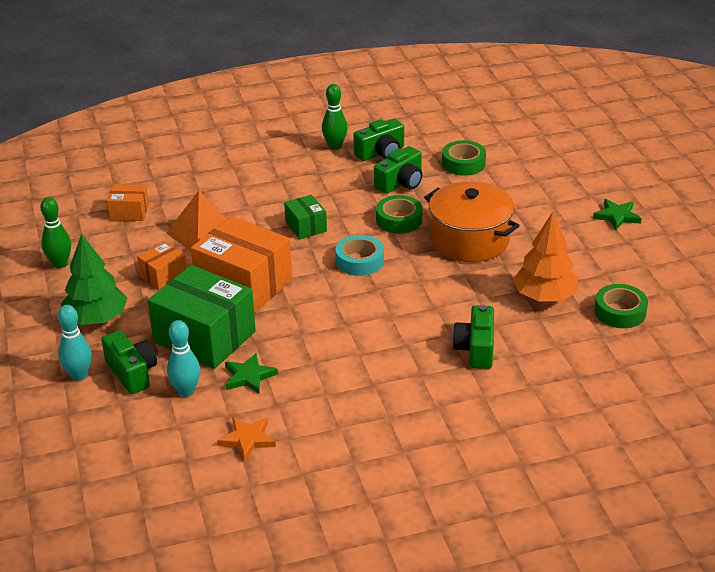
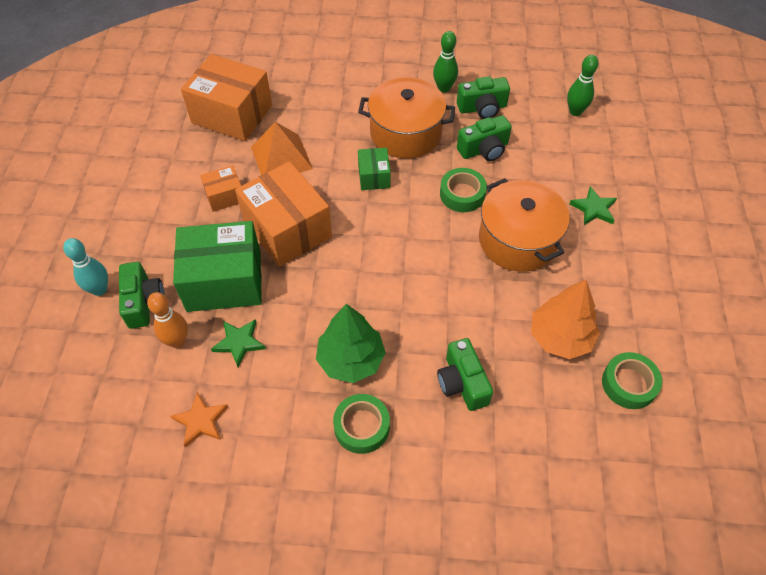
camera: 20 degrees right, 20 degrees up
(60, 264) = (148, 155): green bowling pin -> green bowling pin (575, 111)
(96, 319) = (145, 228): green tree -> green tree (351, 359)
(129, 212) = (232, 114): orange box -> orange box, size x2.02
(186, 391) = (177, 341): turquoise bowling pin -> orange bowling pin
(204, 337) = (224, 281): green box -> green box turned 60 degrees counterclockwise
(317, 188) = (405, 133): none -> orange pot
(359, 261) = (403, 233): turquoise tape -> none
(463, 163) = (554, 142): green tape -> green tape (362, 426)
(476, 349) = (462, 383): green camera -> green camera turned 45 degrees counterclockwise
(617, 216) = (679, 255): green star -> green star (593, 209)

